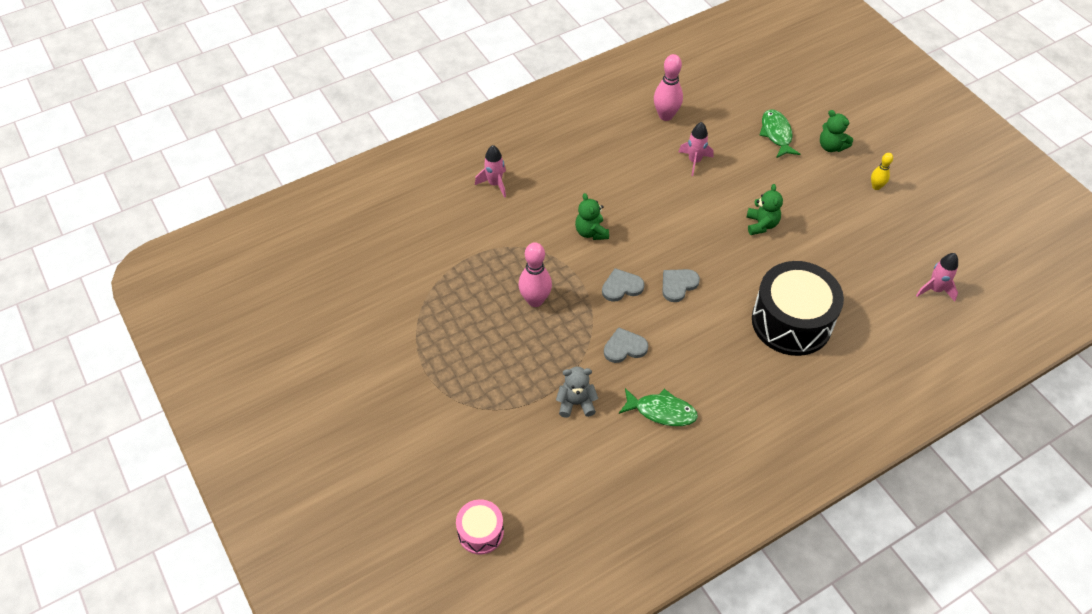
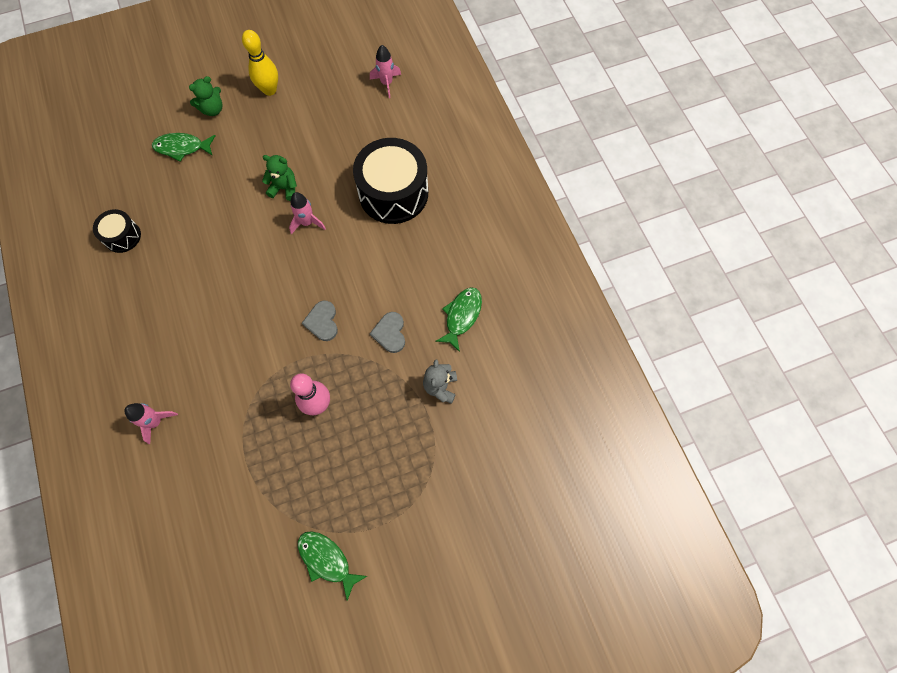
camera: 80 degrees left, 15 degrees up
(390, 336) = (327, 560): none -> green fish
(480, 532) = (556, 493): pink drum -> none
(591, 232) = (249, 336): green teddy bear -> none
(665, 116) = (122, 236): pink bowling pin -> black drum
(678, 285) = (333, 272): grey heart -> none
(694, 161) = (191, 224): pink rocket -> pink rocket (307, 222)
(876, 186) = (269, 90): yellow bowling pin -> yellow bowling pin, size x1.73

